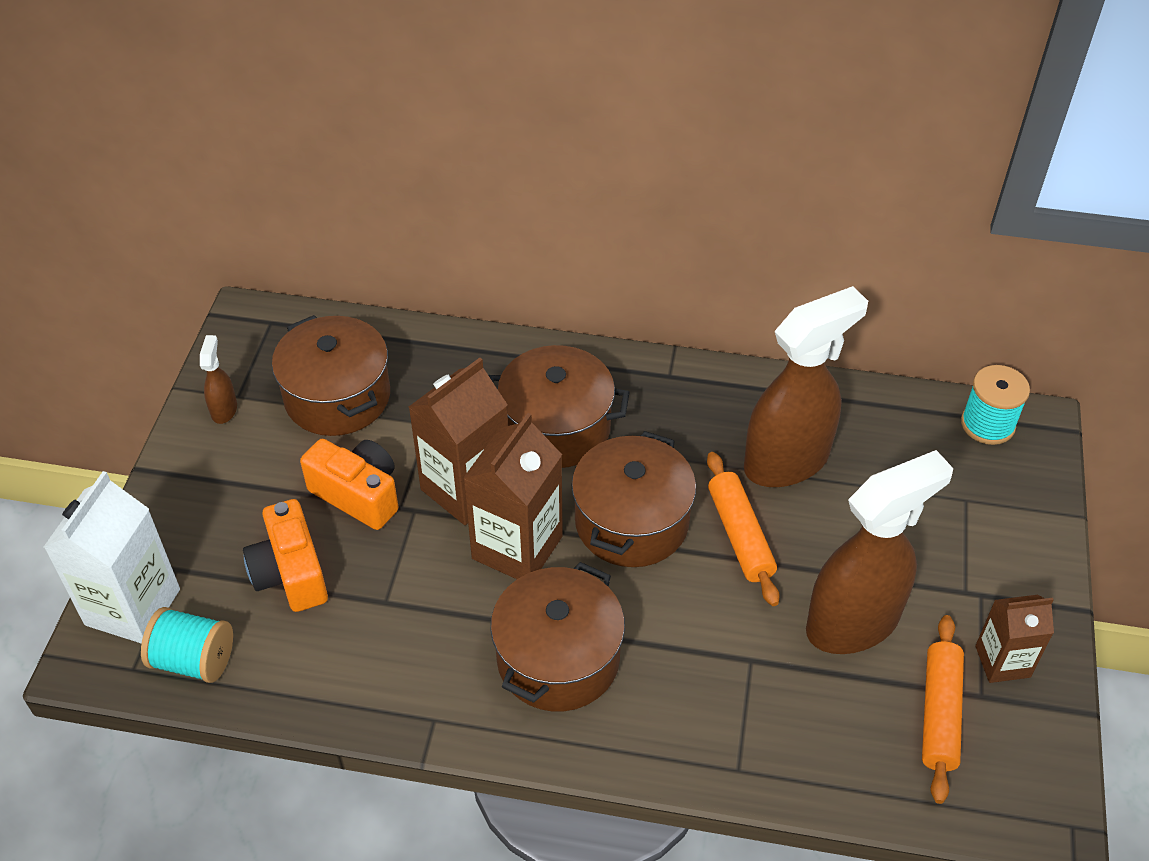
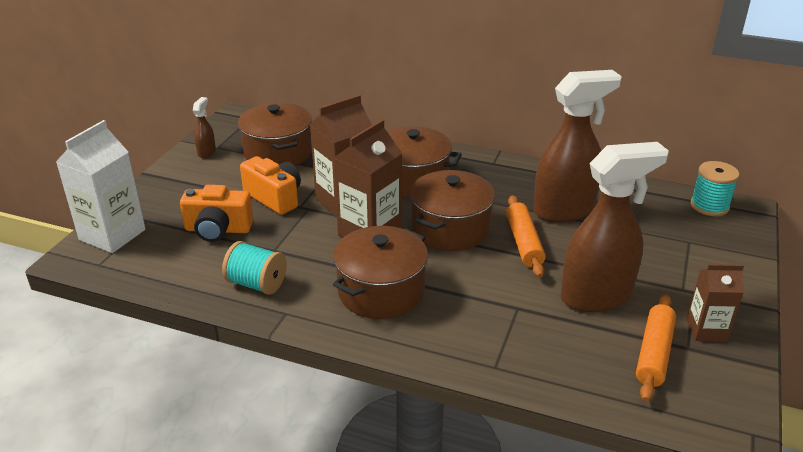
camera: 10 degrees right, 15 degrees down
(194, 660) = (139, 264): turquoise spool -> turquoise spool (257, 284)
(290, 573) = (218, 230): orange camera -> orange camera turned 75 degrees counterclockwise

